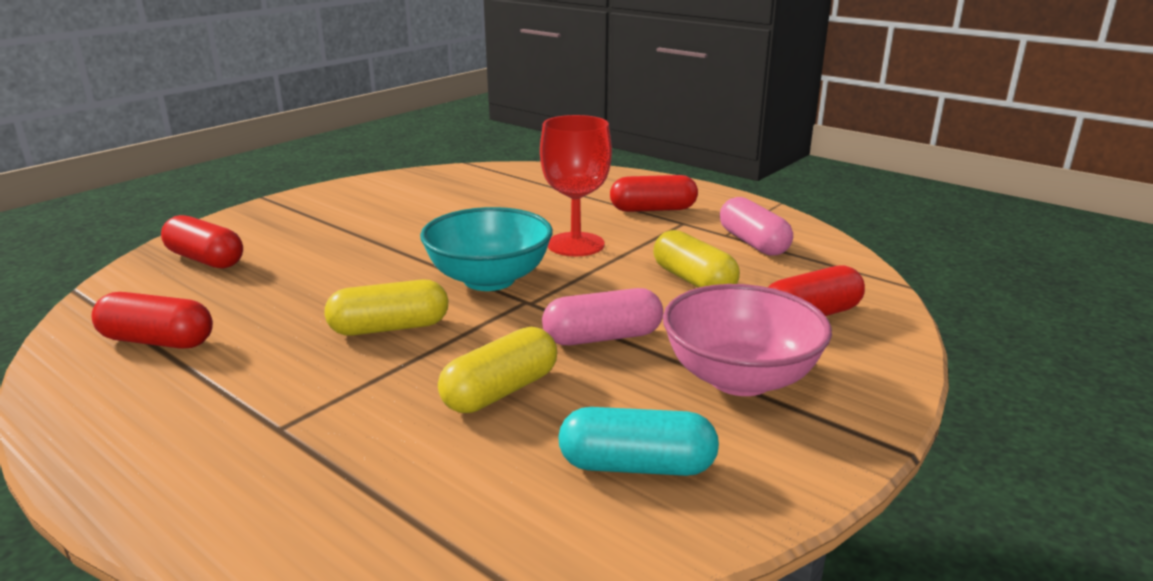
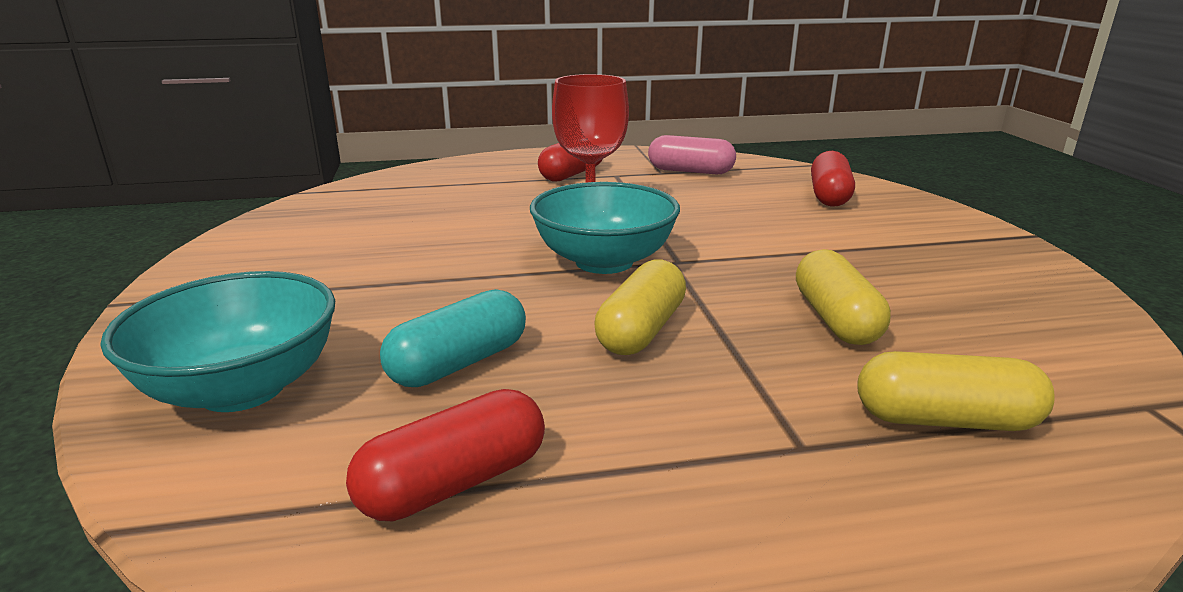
camera: 50 degrees left, 0 degrees up
(205, 259) = (242, 388): red capsule -> turquoise bowl
(602, 337) = (783, 257): pink capsule -> none
(637, 466) = (1002, 308): turquoise capsule -> turquoise capsule (459, 363)
(693, 280) = (725, 204): yellow capsule -> yellow capsule (945, 420)
(740, 378) = (899, 241): pink bowl -> none

